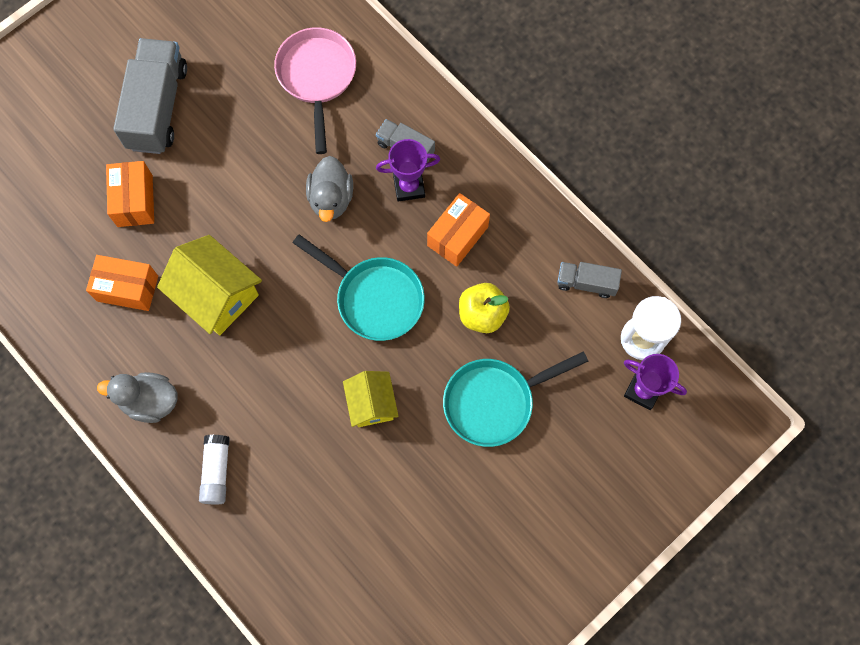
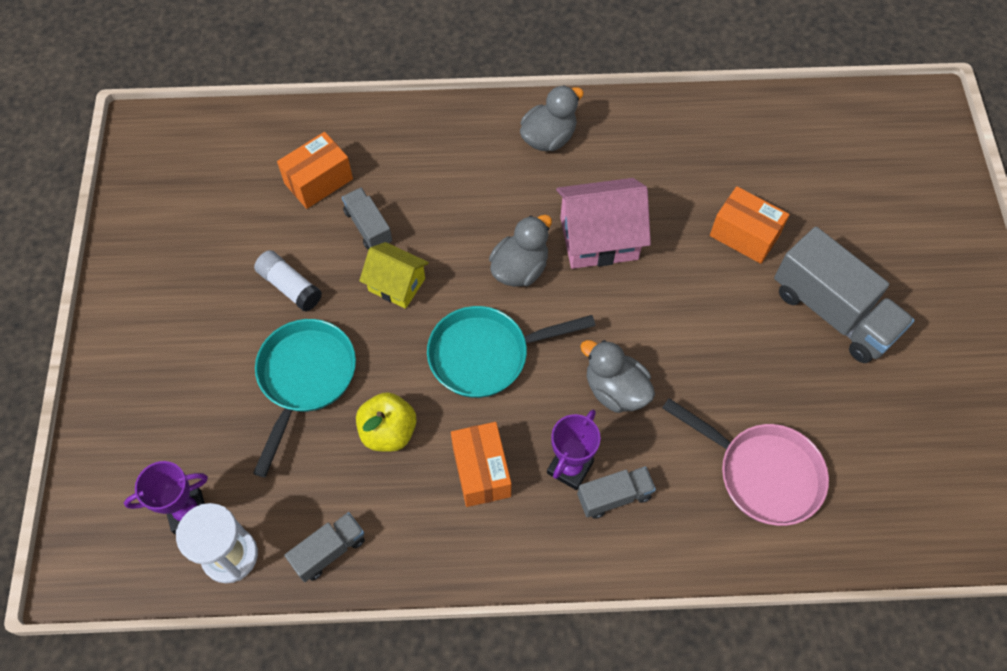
camera: 130 degrees right, 10 degrees down
(127, 288) = (662, 181): orange box -> orange box (318, 181)
(216, 471) = (449, 145): white glue stick -> white glue stick (290, 286)
(217, 295) = (599, 238): yellow house -> pink house
(287, 329) = (520, 269): none -> grey duck
(341, 467) = (368, 227): none -> grey truck

